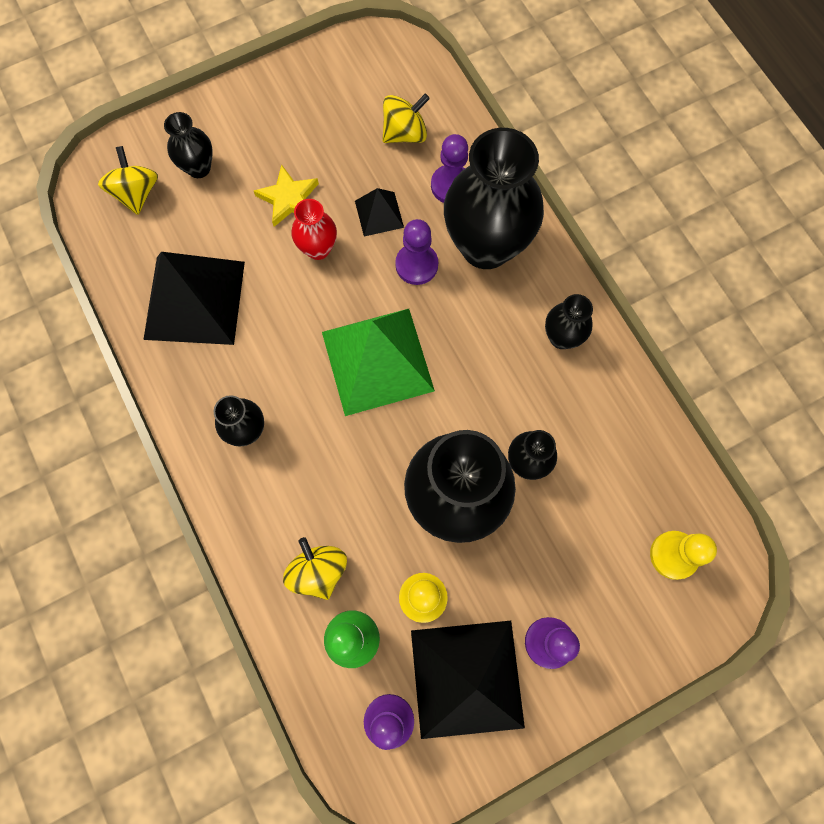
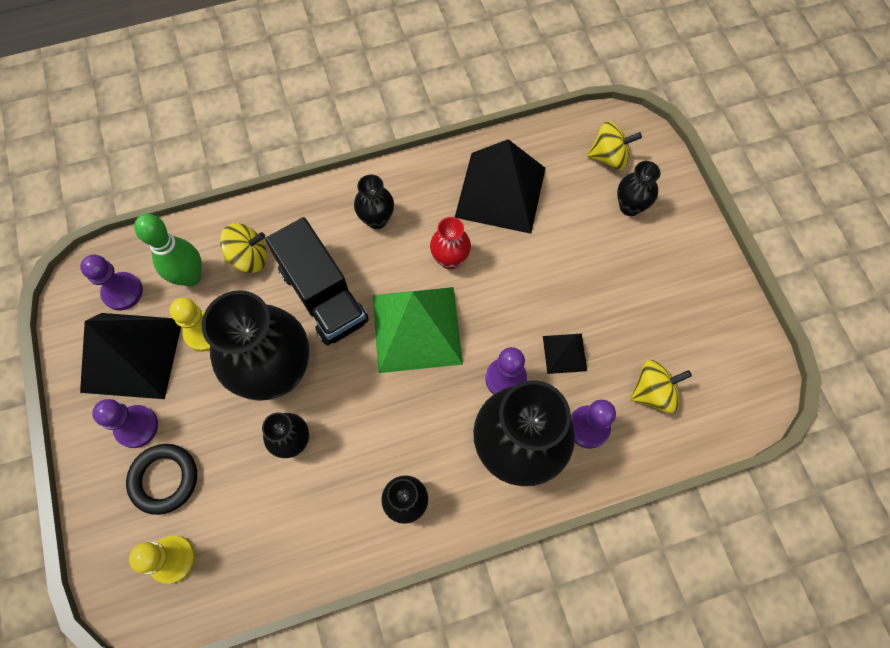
camera: 100 degrees right, 5 degrees down
(288, 199) = (590, 276): yellow star -> none
(318, 249) = (535, 294): red vase -> red vase (450, 259)
(354, 470) = (323, 295): none -> black truck
(405, 133) = (653, 392): yellow spinning top -> yellow spinning top turned 90 degrees counterclockwise
(597, 590) = (164, 479): none -> black ring

